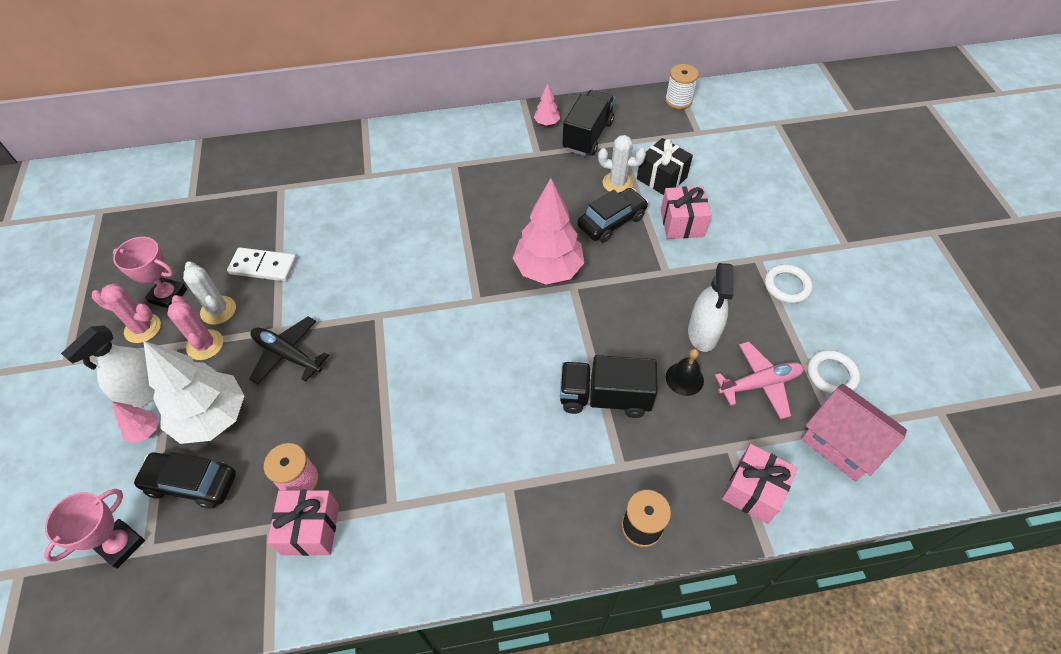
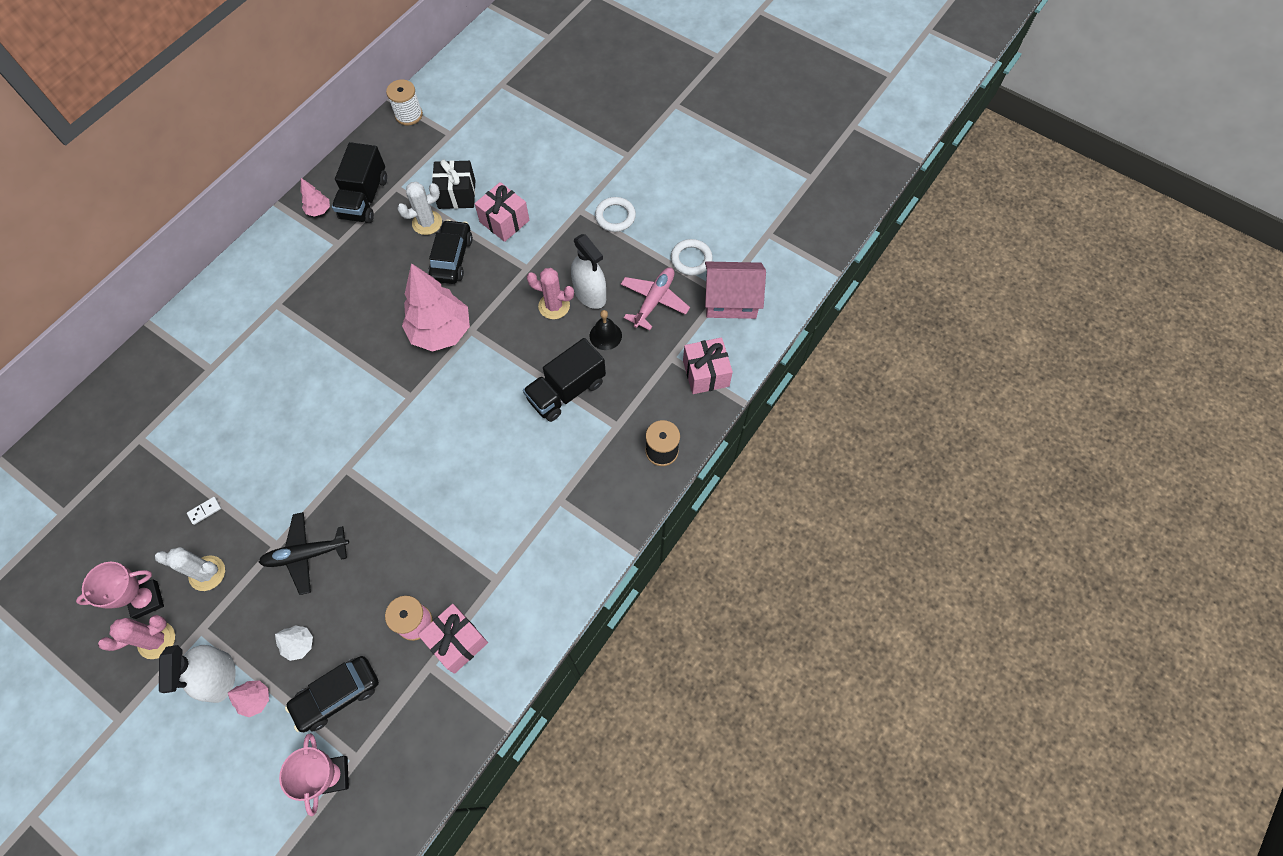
camera: 45 degrees left, 10 degrees up
(205, 345) = (228, 605): pink cactus -> pink cactus (554, 306)
(212, 418) = (299, 644): white tree -> white tree, size x0.44
(263, 266) = (205, 511): white domino -> white domino, size x0.47
(587, 136) = (364, 198): black truck -> black truck turned 150 degrees counterclockwise

